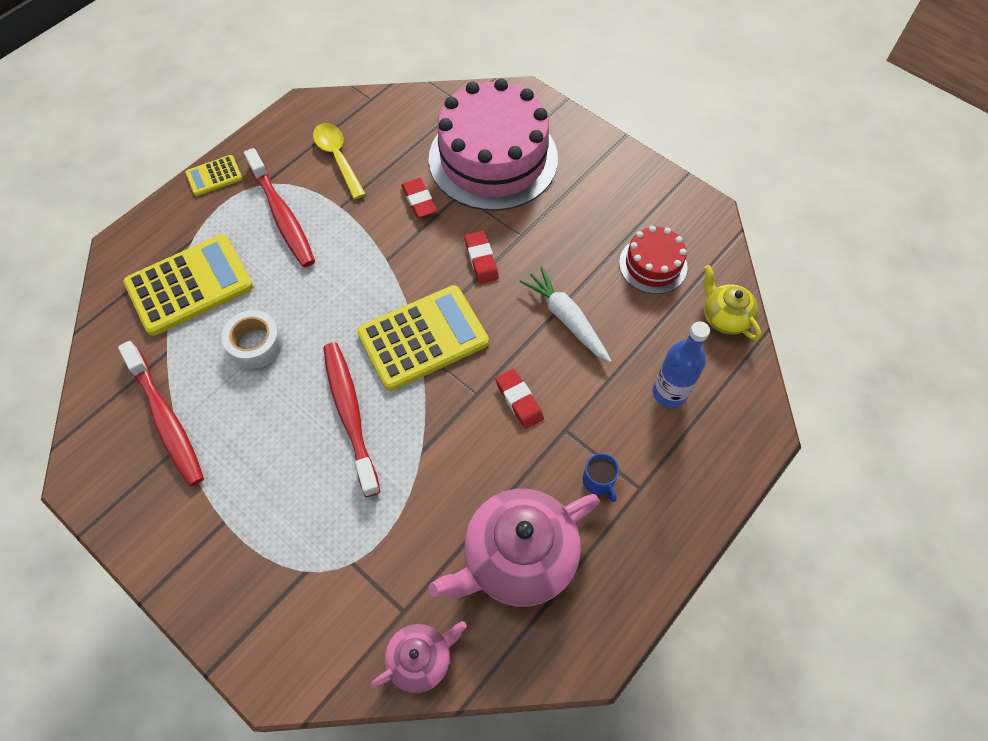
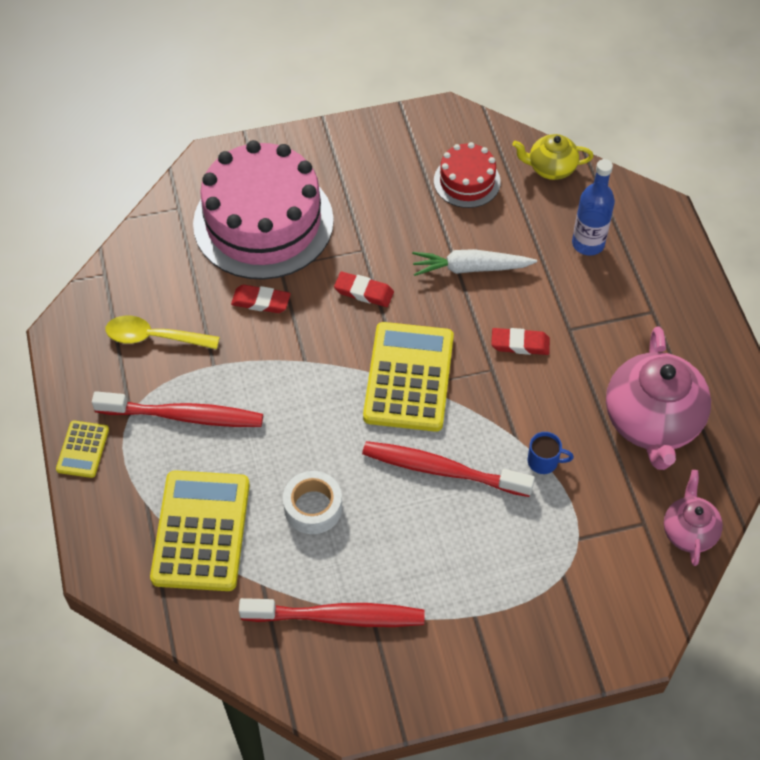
camera: 55 degrees left, 5 degrees down
(598, 481) = (627, 334): blue mug -> blue mug (544, 461)

